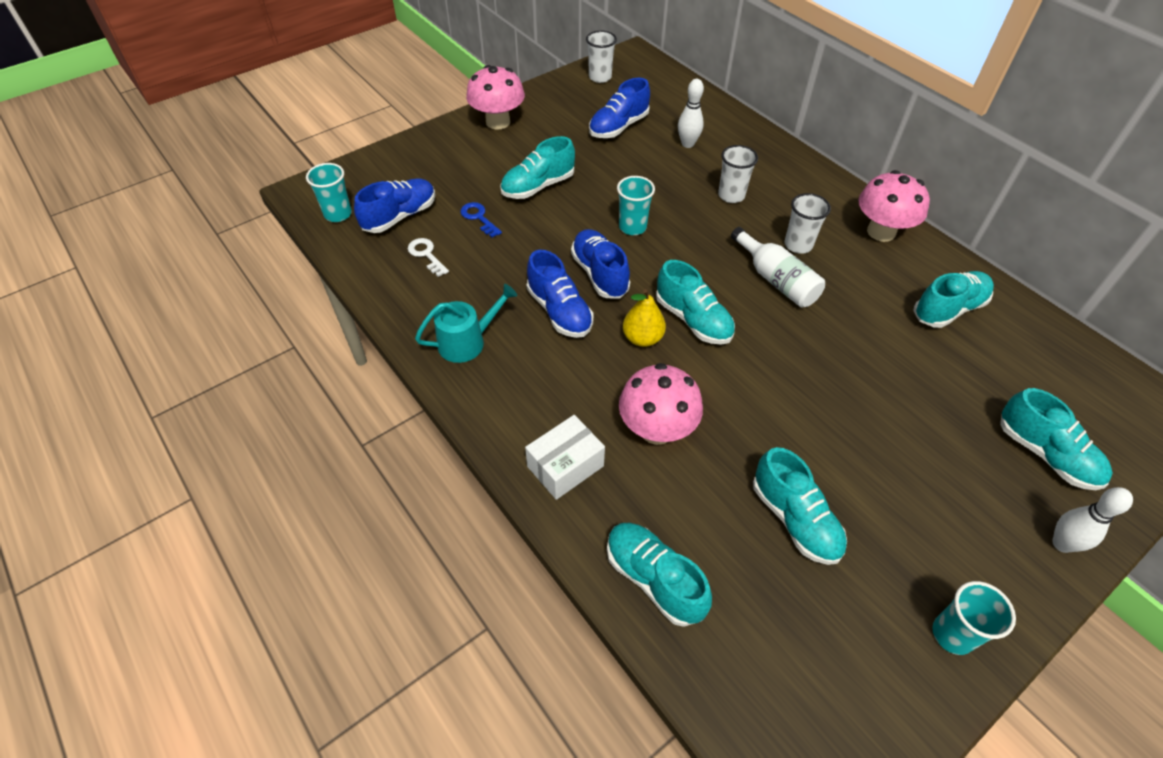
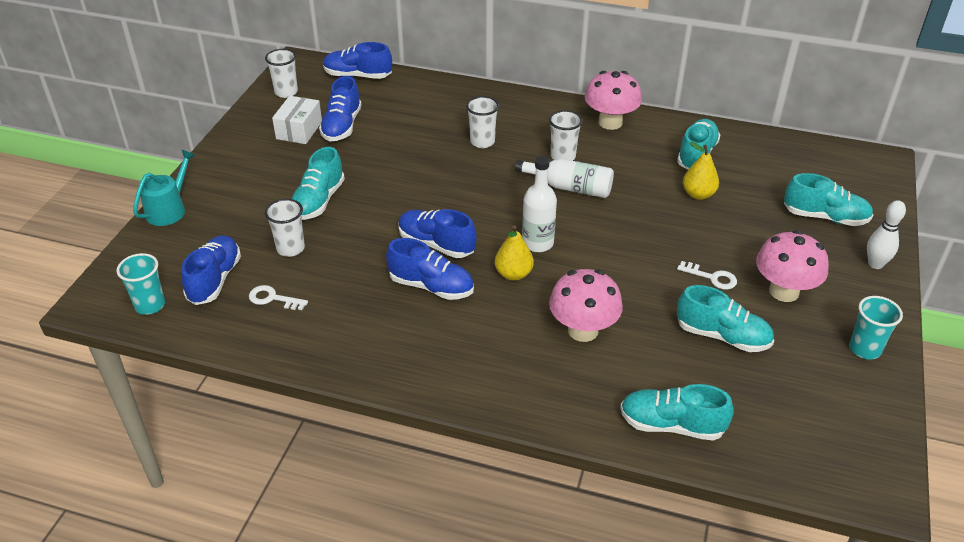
camera: 35 degrees left, 10 degrees down
(467, 342) = (378, 346): turquoise watering can -> turquoise watering can (169, 210)
(478, 218) = (290, 248): blue key -> white cup
(498, 122) = (228, 164): pink mushroom -> pink mushroom (784, 291)
(565, 466) = (543, 390): white box -> white box (299, 130)
(632, 227) = (428, 198): turquoise cup -> none
(674, 86) = (358, 76): none -> blue shoe
(687, 144) = (412, 117): white bowling pin -> none
(693, 320) = (537, 243): turquoise shoe -> white bottle
(842, 450) = (712, 277): none -> white key
(910, 352) = (698, 194): none -> yellow pear

